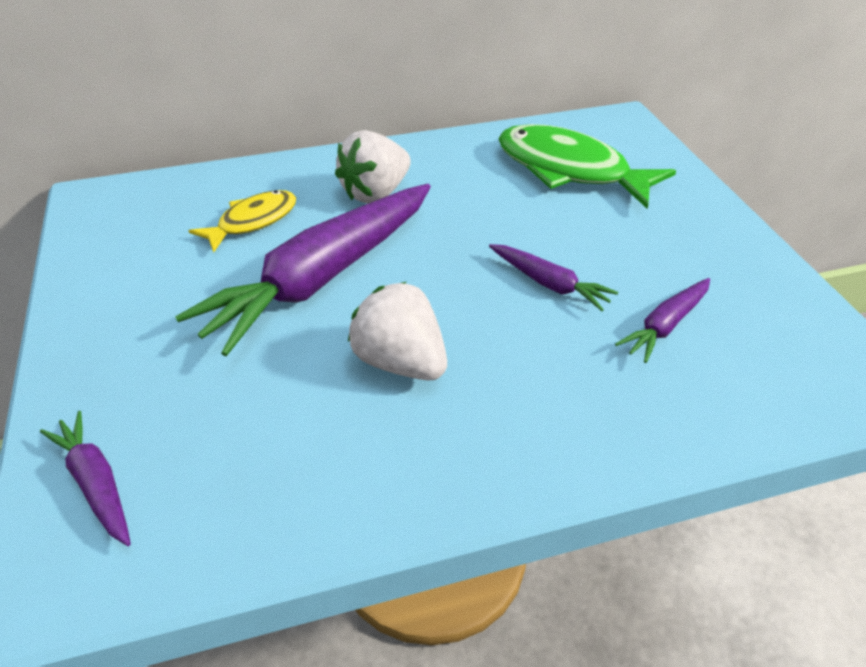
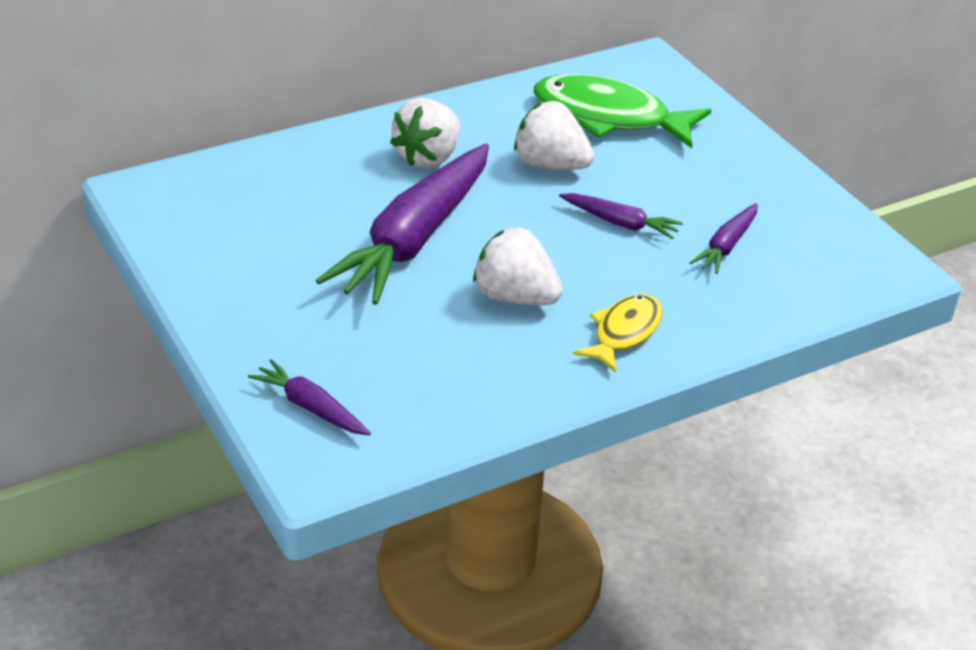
camera: 15 degrees left, 5 degrees down
(253, 221) = (321, 196): yellow fish -> yellow fish (624, 333)
(494, 212) = (550, 165): none -> white strawberry

